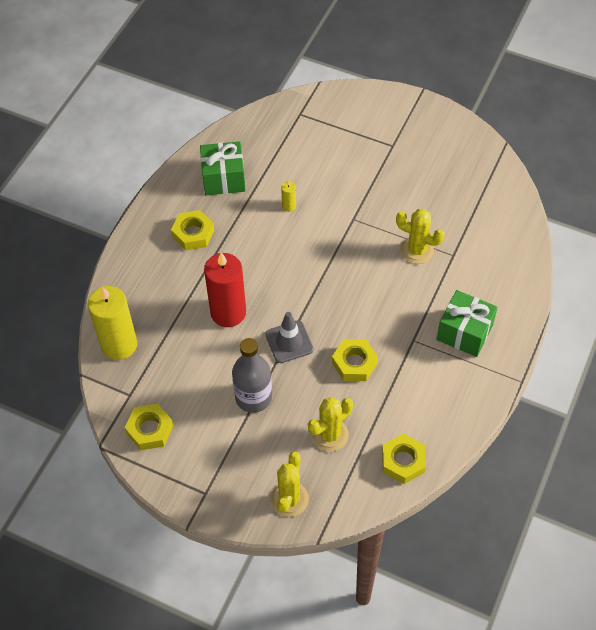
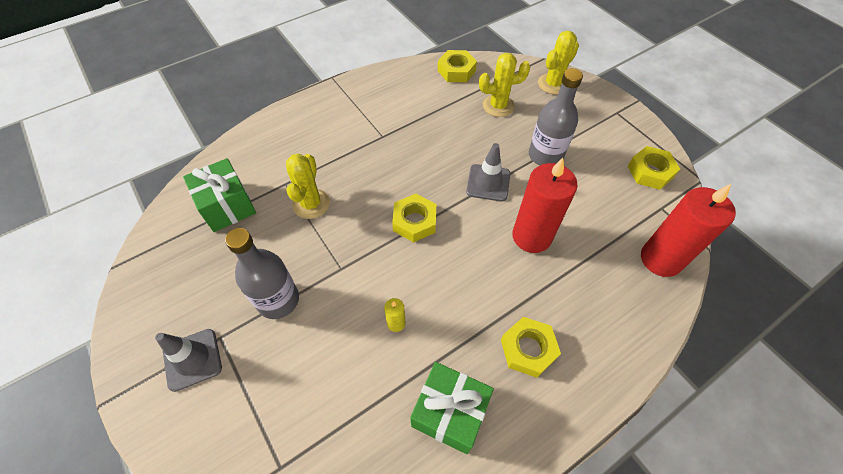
camera: 150 degrees left, 0 degrees up
(119, 345) = (660, 259): yellow candle -> red candle
(354, 363) = (443, 142): yellow nut -> yellow nut (414, 221)
(377, 180) = (278, 300): none -> grey bottle
(396, 129) = (192, 359): none -> grey traffic cone
(416, 250) = (311, 204): yellow cactus -> yellow cactus turned 45 degrees clockwise
(464, 332) = (338, 122): green gift -> green gift (227, 206)

